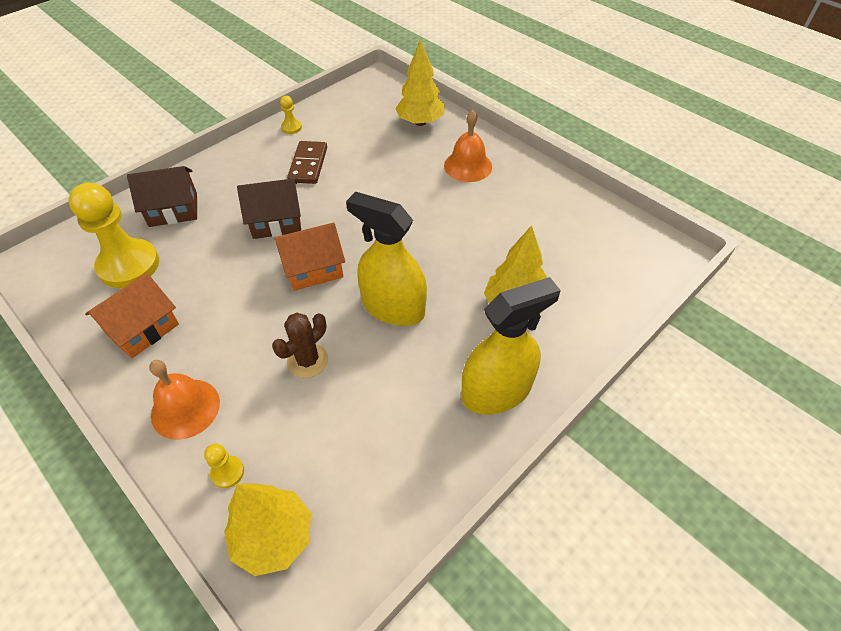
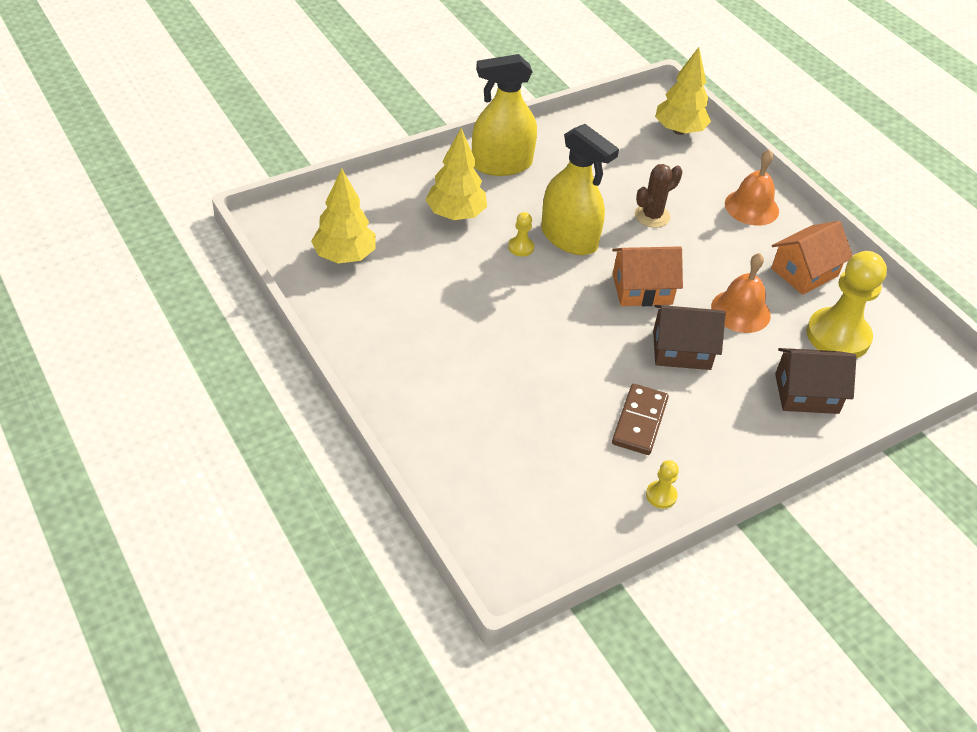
camera: 170 degrees left, 5 degrees down
(227, 472) = (713, 165): yellow pawn -> yellow pawn (521, 247)
(420, 122) = (467, 460): yellow tree -> yellow tree (344, 256)
(468, 166) = (431, 370): orange bell -> orange bell (740, 311)

